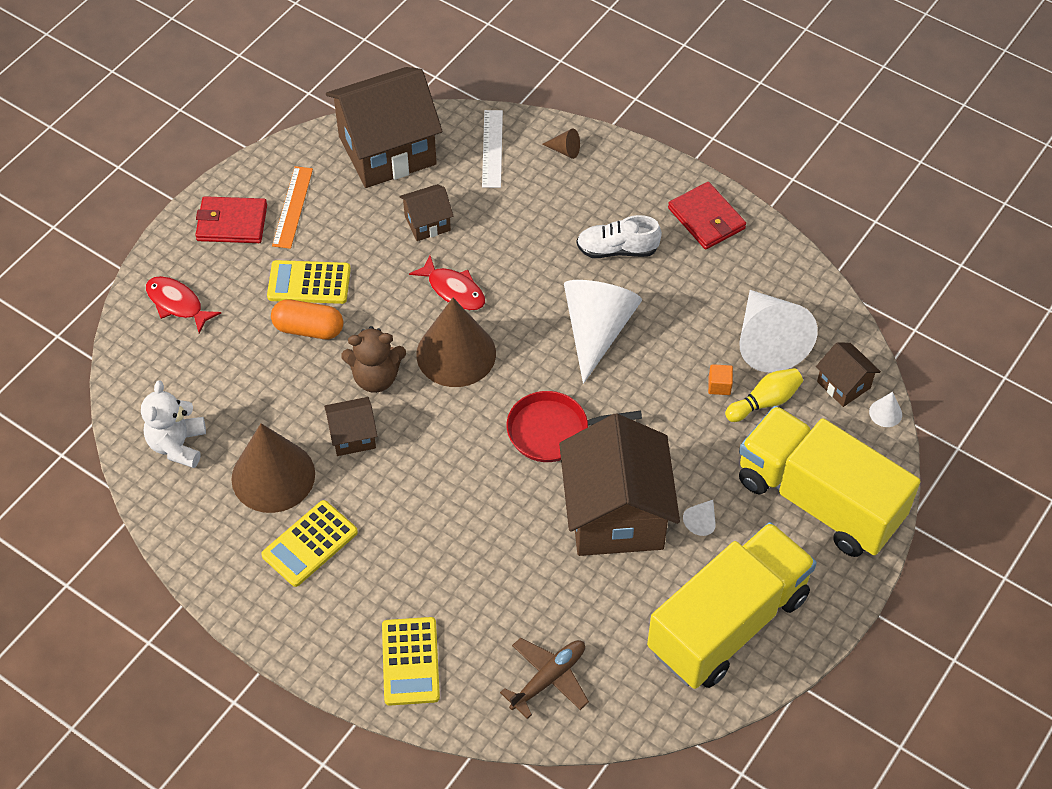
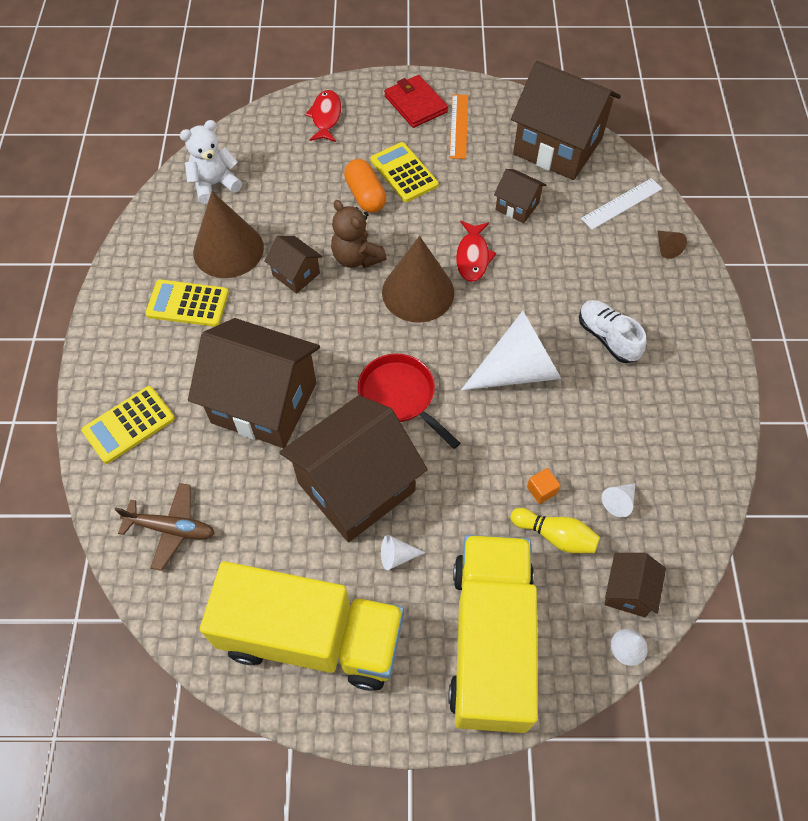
camera: 55 degrees right, 5 degrees up
(292, 207) = (458, 126): orange ruler -> orange ruler turned 60 degrees counterclockwise
(475, 539) = (264, 403): none -> brown house
(706, 219) = (698, 381): red wallet -> none
(767, 341) = (619, 501): white cone -> white cone, size x0.40

